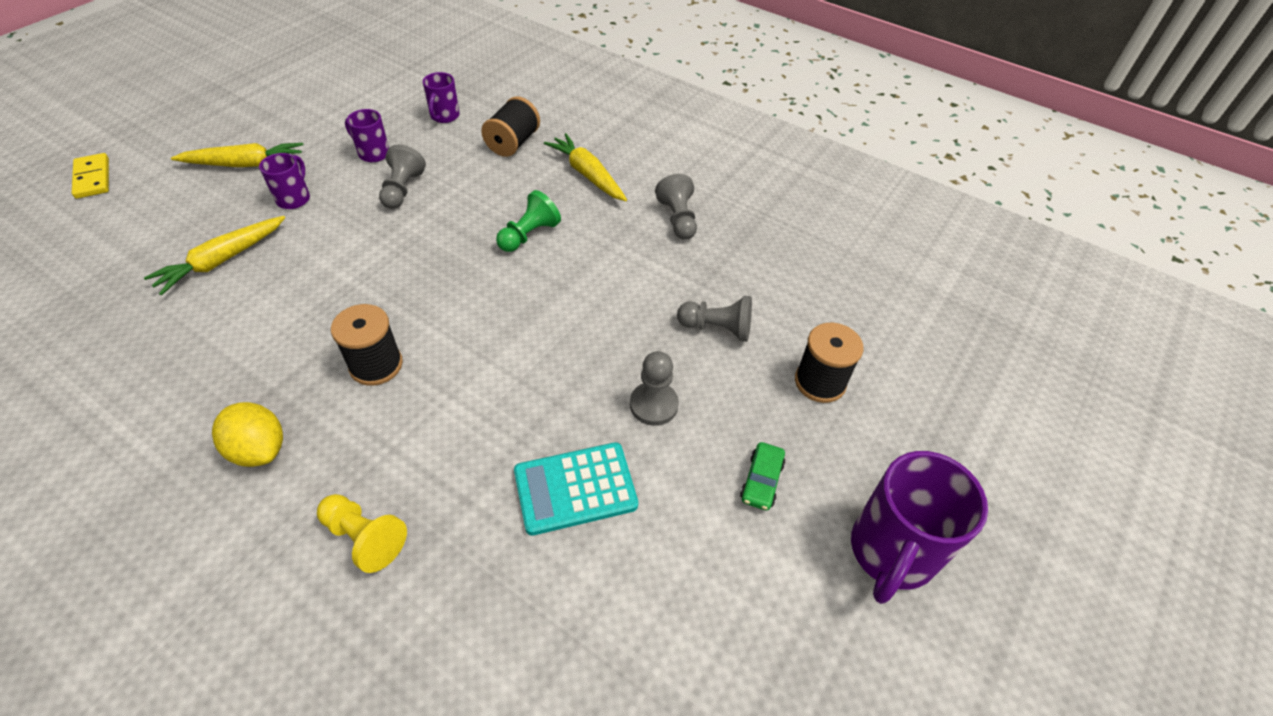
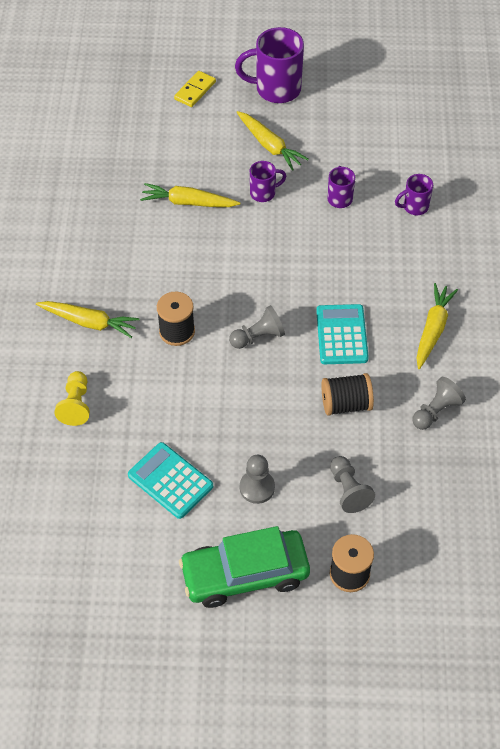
camera: 60 degrees right, 5 degrees up
(259, 449) = (89, 322): yellow lemon -> yellow carrot
(402, 190) = (321, 239): grey pawn -> grey pawn (258, 337)
(513, 143) = (424, 265): black spool -> black spool (346, 404)
(529, 235) = (341, 335): green pawn -> turquoise calculator
(761, 481) = (245, 574): green car -> green car, size x2.47
(891, 552) = (245, 667): purple mug -> purple mug (276, 89)

